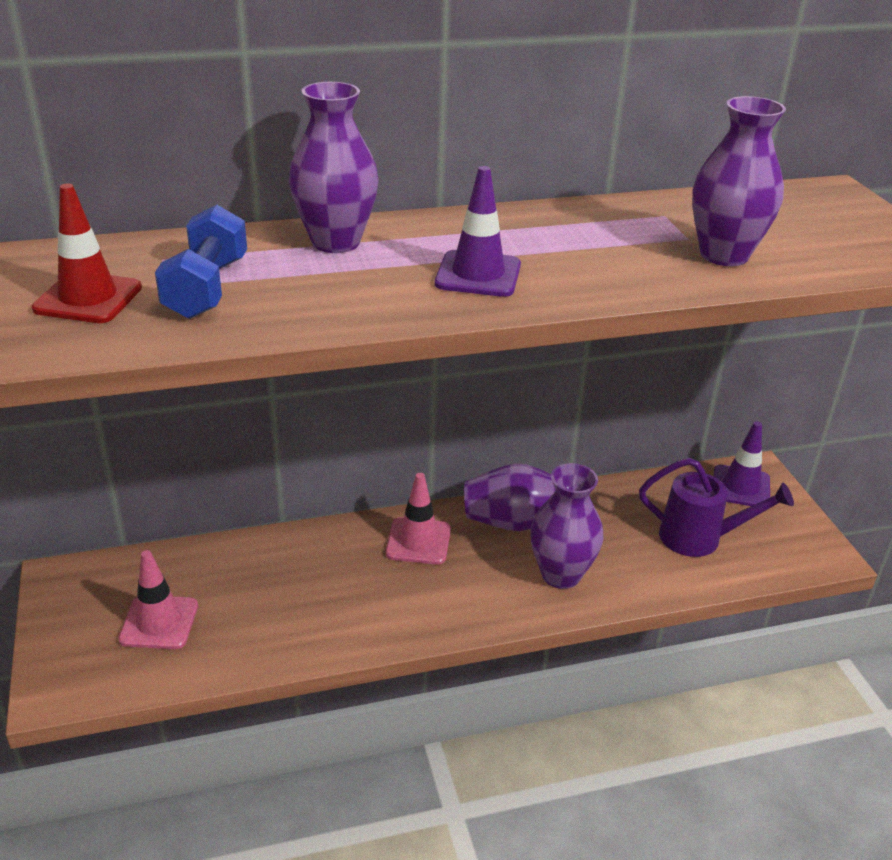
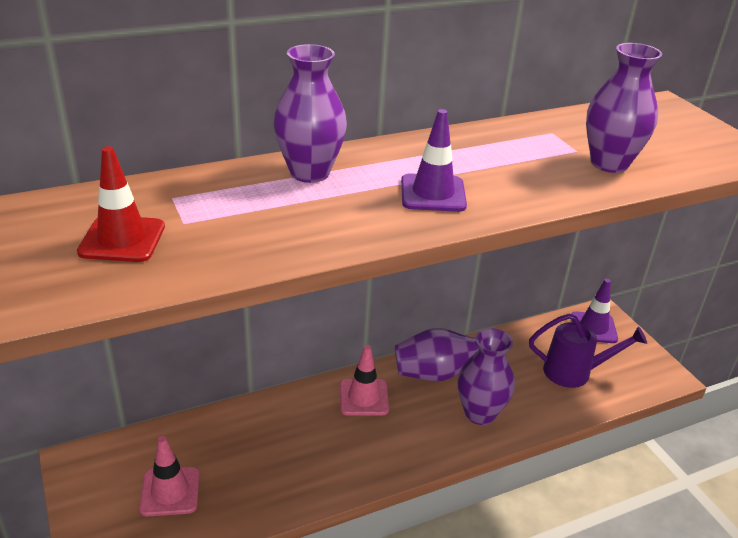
camera: 10 degrees left, 0 degrees up
(206, 288) = (219, 222): blue dumbbell -> none

